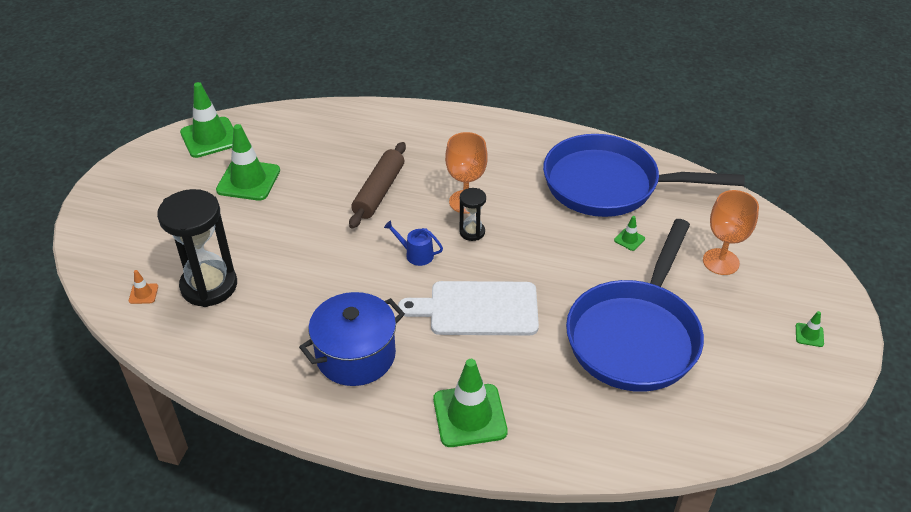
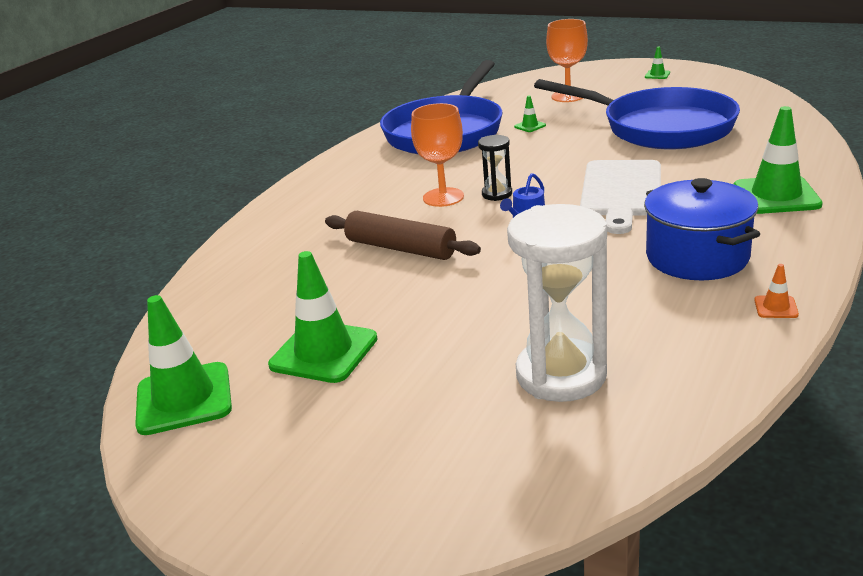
camera: 75 degrees left, 15 degrees down
(143, 294) = (570, 443): orange traffic cone -> orange traffic cone (776, 307)
(209, 286) = (561, 375): black hourglass -> white hourglass

